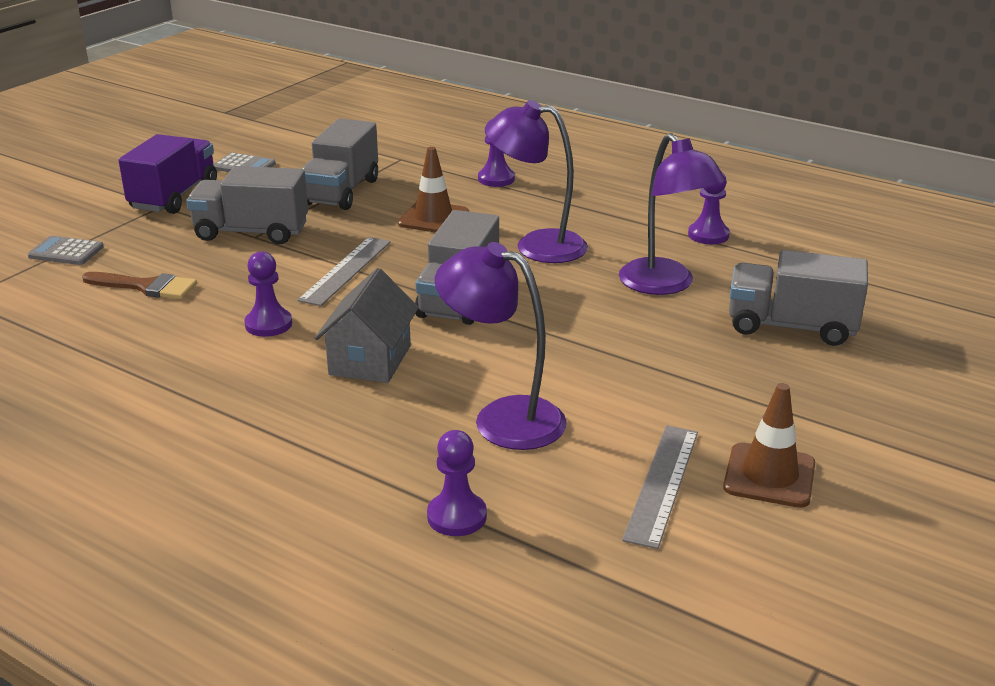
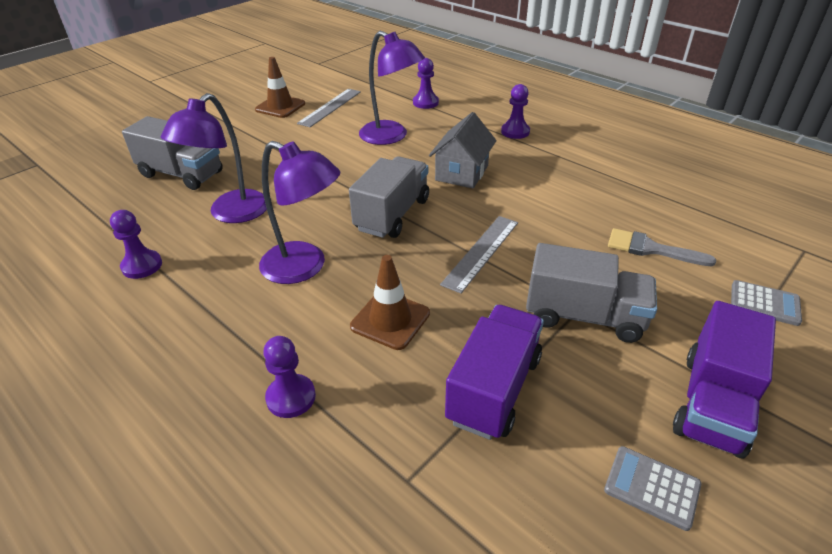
camera: 170 degrees left, 10 degrees up
(146, 287) = (651, 249): brown brush -> grey brush
(268, 324) = (535, 204): purple pawn -> purple pawn (515, 132)
(341, 192) = (493, 389): grey truck -> purple truck
(665, 285) = (231, 214): purple lamp -> purple lamp turned 135 degrees counterclockwise

